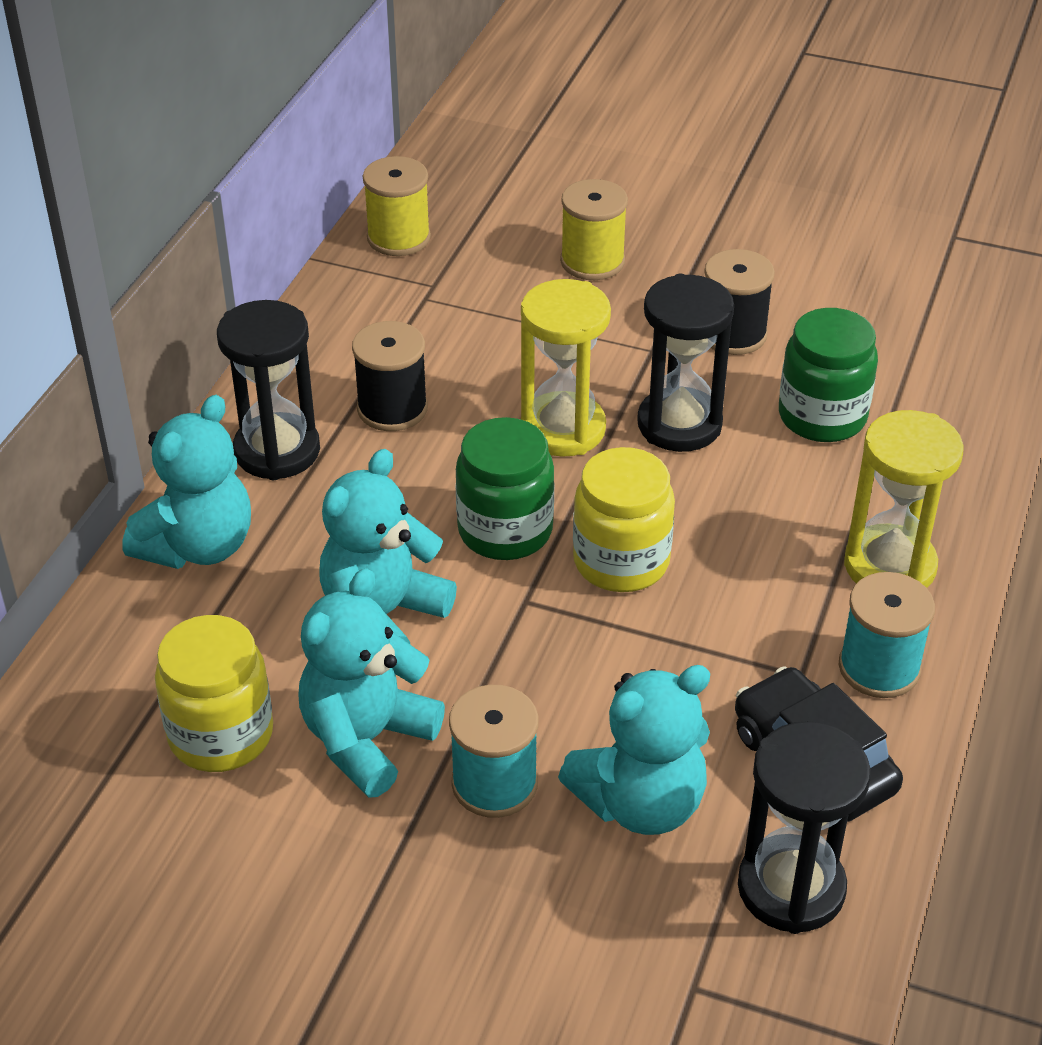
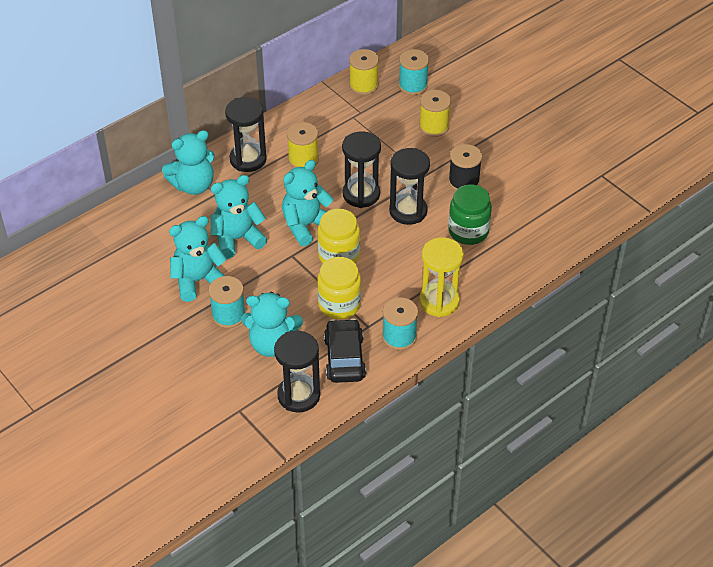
camera: 30 degrees right, 5 degrees up
(221, 735) = (152, 257): yellow jar -> yellow jar (339, 304)
(392, 408) = (303, 159): black spool -> yellow spool
(491, 207) = (413, 85): none -> turquoise spool
(505, 530) = (306, 226): green jar -> turquoise teddy bear
(563, 429) = (361, 194): yellow hourglass -> black hourglass

